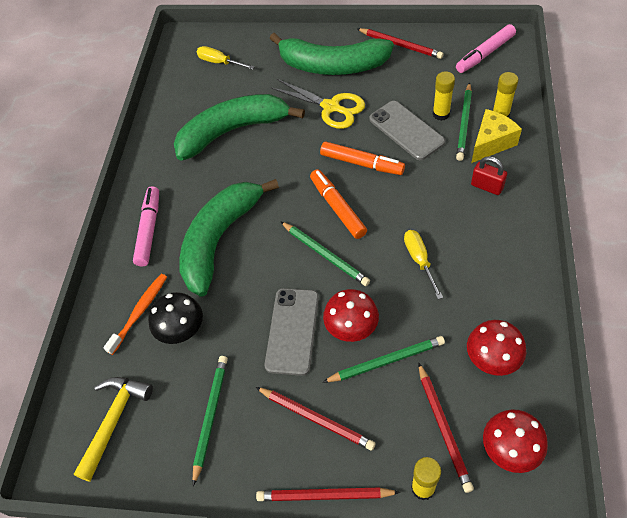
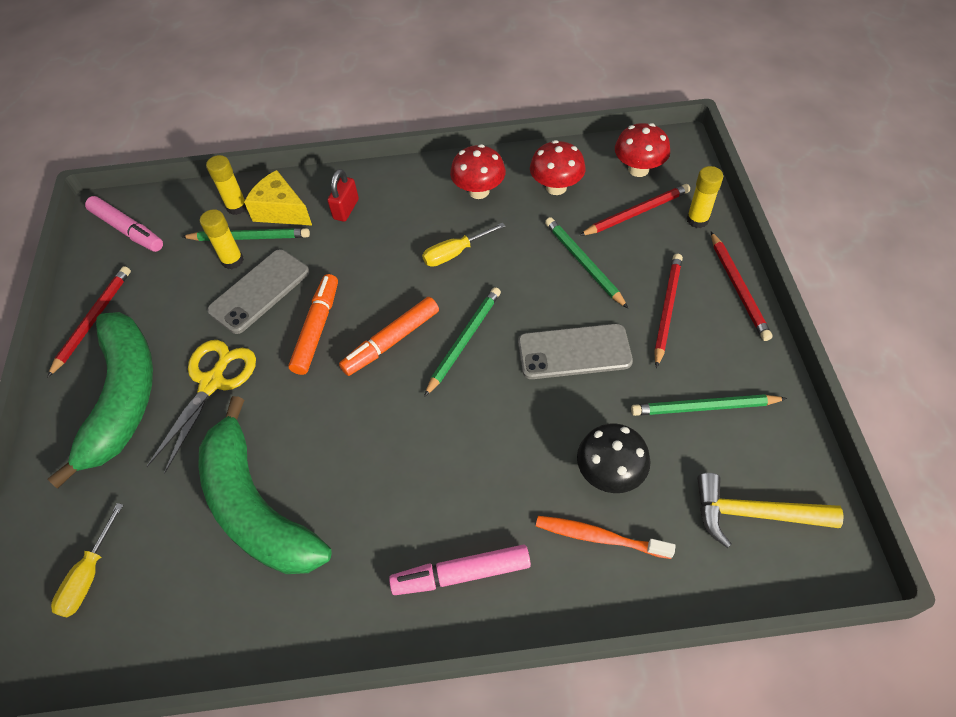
camera: 105 degrees left, 0 degrees up
(220, 239) = (462, 467): green banana -> none
(351, 328) = (554, 298): red mushroom -> red mushroom (479, 191)

